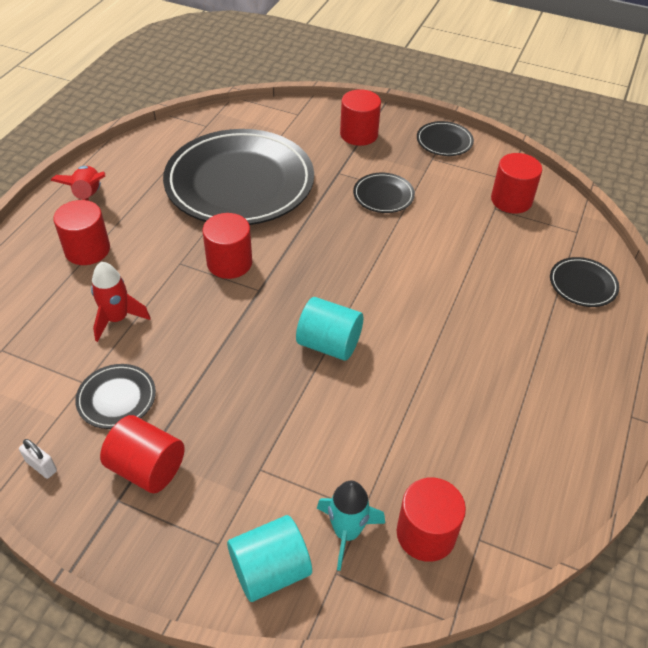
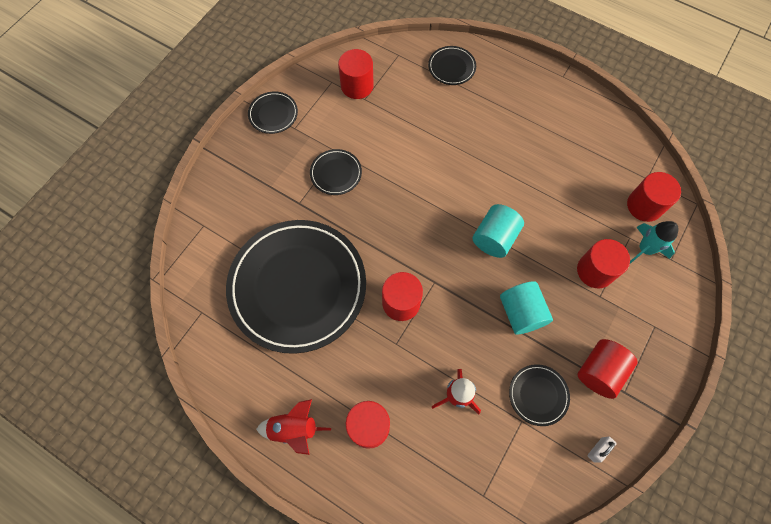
camera: 80 degrees left, 20 degrees up
(270, 570) = (671, 296): turquoise cylinder -> turquoise cylinder (521, 313)
(359, 134) = (248, 178): red cylinder -> red cylinder (595, 271)

